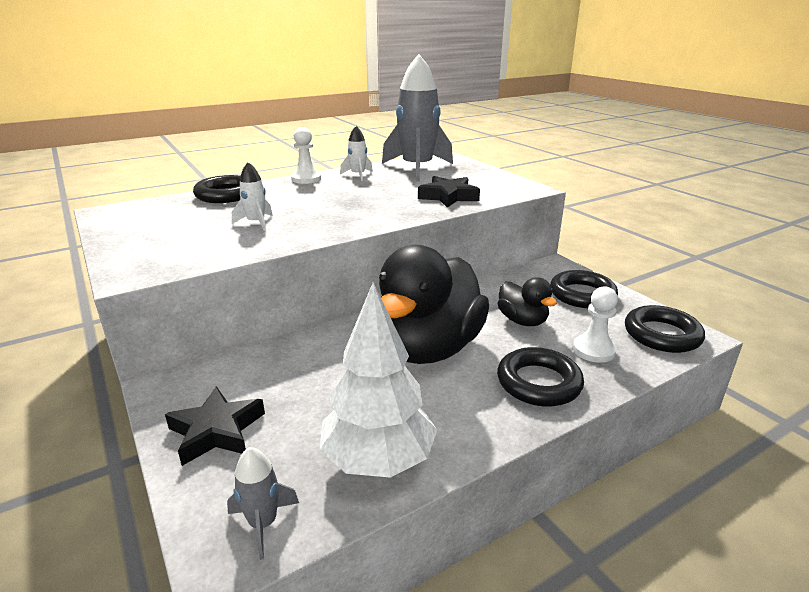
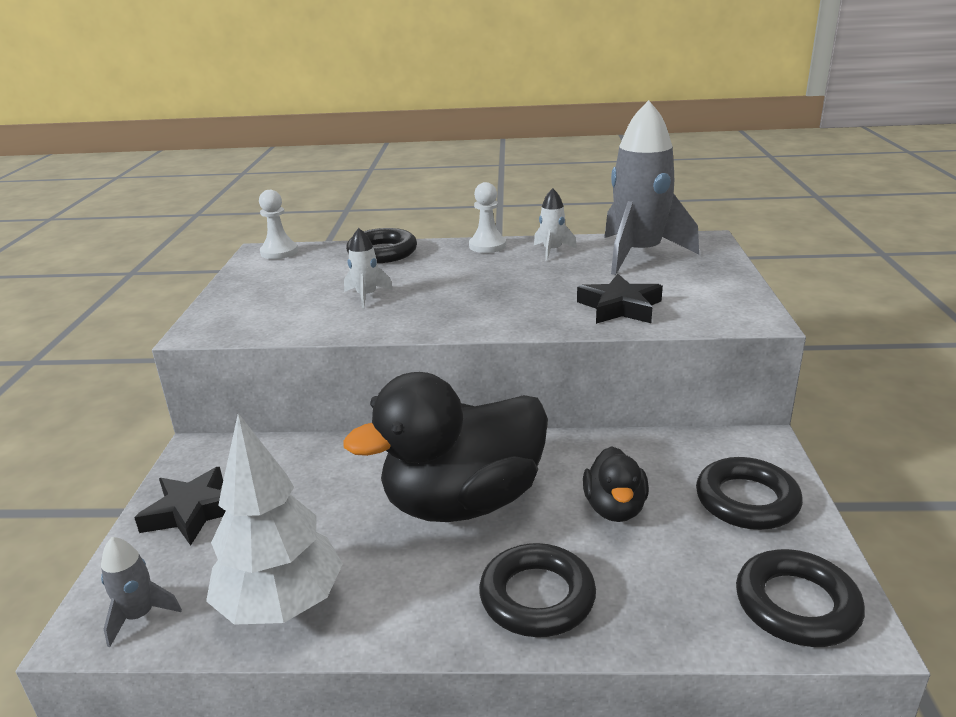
camera: 35 degrees right, 0 degrees up
(593, 350) = (662, 585): white pawn -> white pawn (279, 252)

